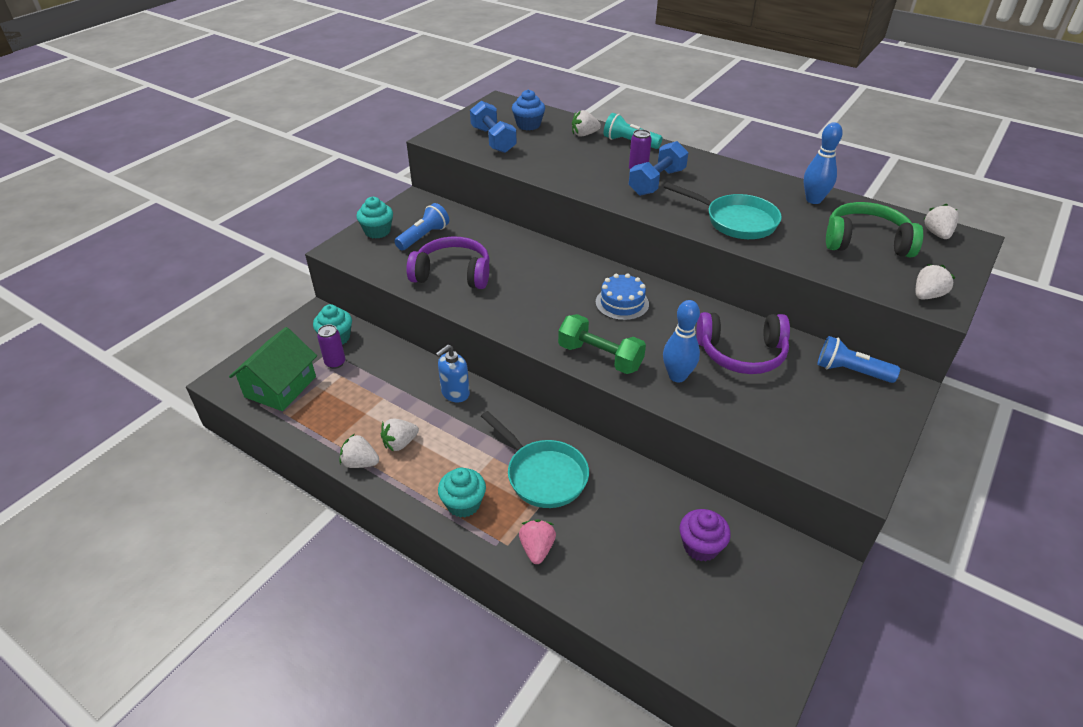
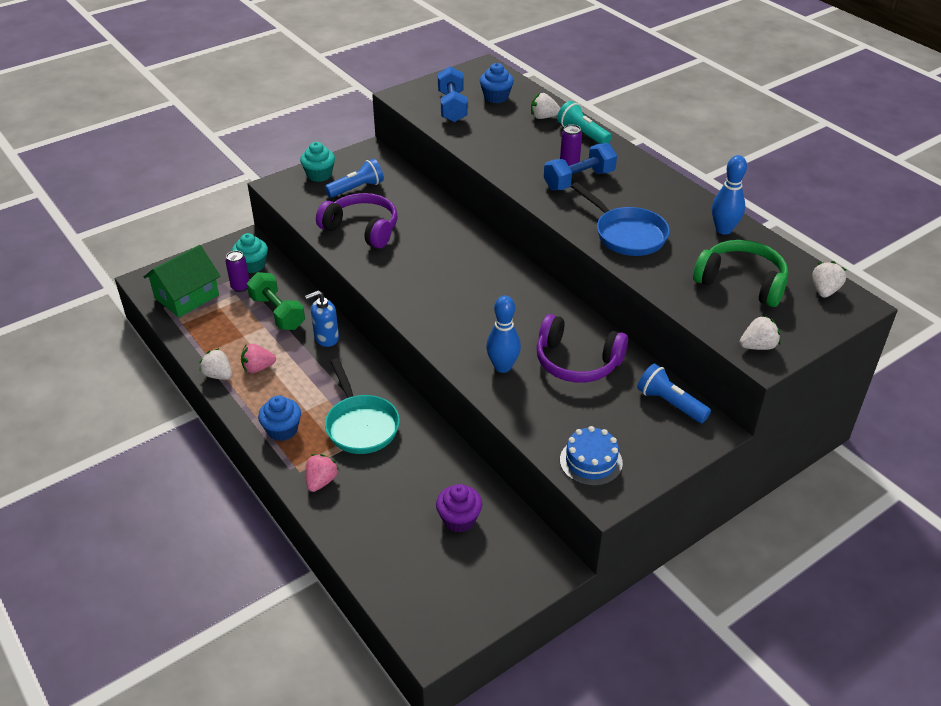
camera: 20 degrees right, 0 degrees up
(400, 443) = (258, 368): white strawberry -> pink strawberry
(463, 504) = (282, 430): turquoise cupcake -> blue cupcake
(600, 357) = (445, 333): green dumbbell -> green dumbbell (277, 313)
(622, 303) = (497, 290): blue cake -> blue cake (591, 461)
(735, 221) = (626, 234): turquoise pan -> blue pan

